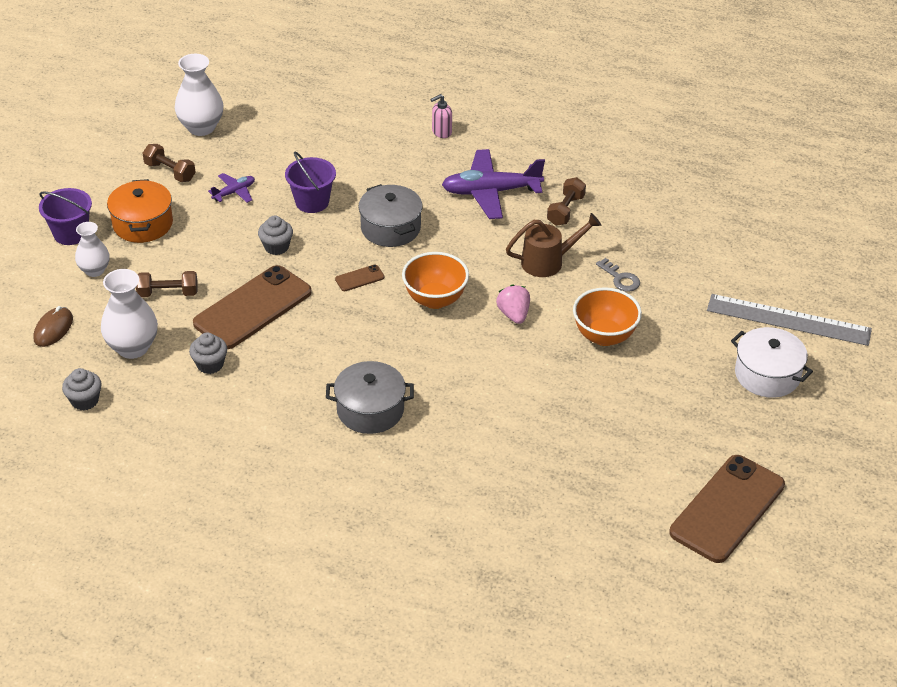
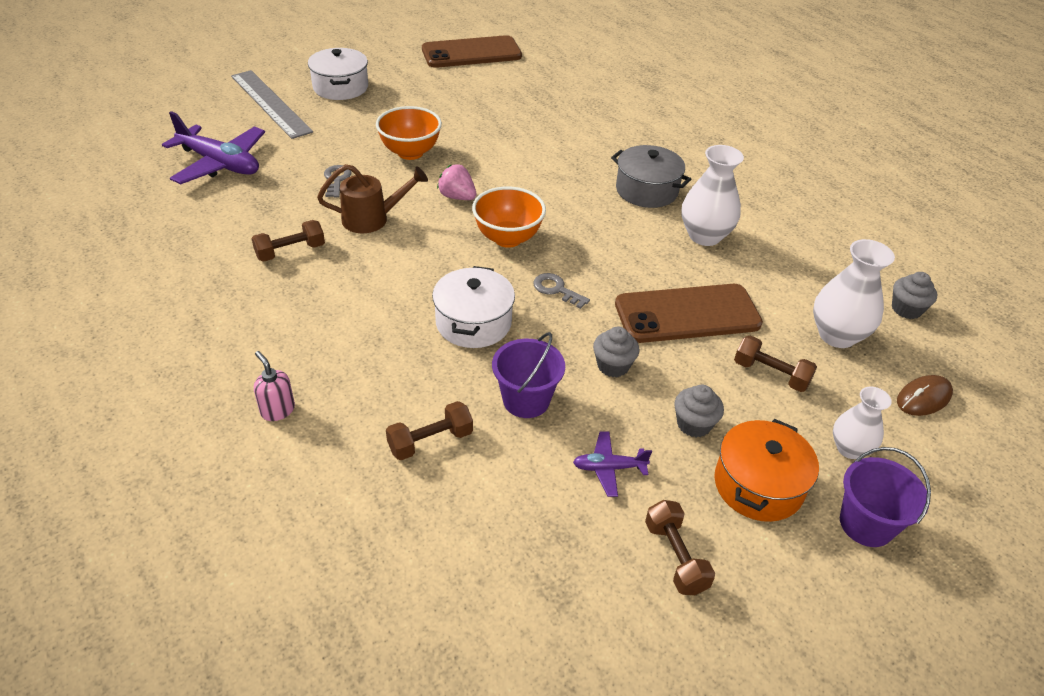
camera: 145 degrees left, 0 degrees up
(201, 127) = (575, 624): white vase -> white vase (704, 236)
(210, 364) = (764, 284): grey cupcake -> grey cupcake (694, 424)
(343, 158) = (430, 441): none -> brown dumbbell
(359, 278) = (556, 290): brown phone -> grey key
(390, 228) = (473, 323): grey pot -> white pot
(441, 132) = (277, 410): pink soap dispenser -> pink soap dispenser turned 135 degrees counterclockwise
(491, 192) = (329, 306): purple plane -> purple plane (220, 164)
(513, 314) = (457, 197): pink strawberry -> pink strawberry turned 105 degrees clockwise
(548, 262) = (372, 219): brown watering can -> brown watering can turned 150 degrees clockwise

